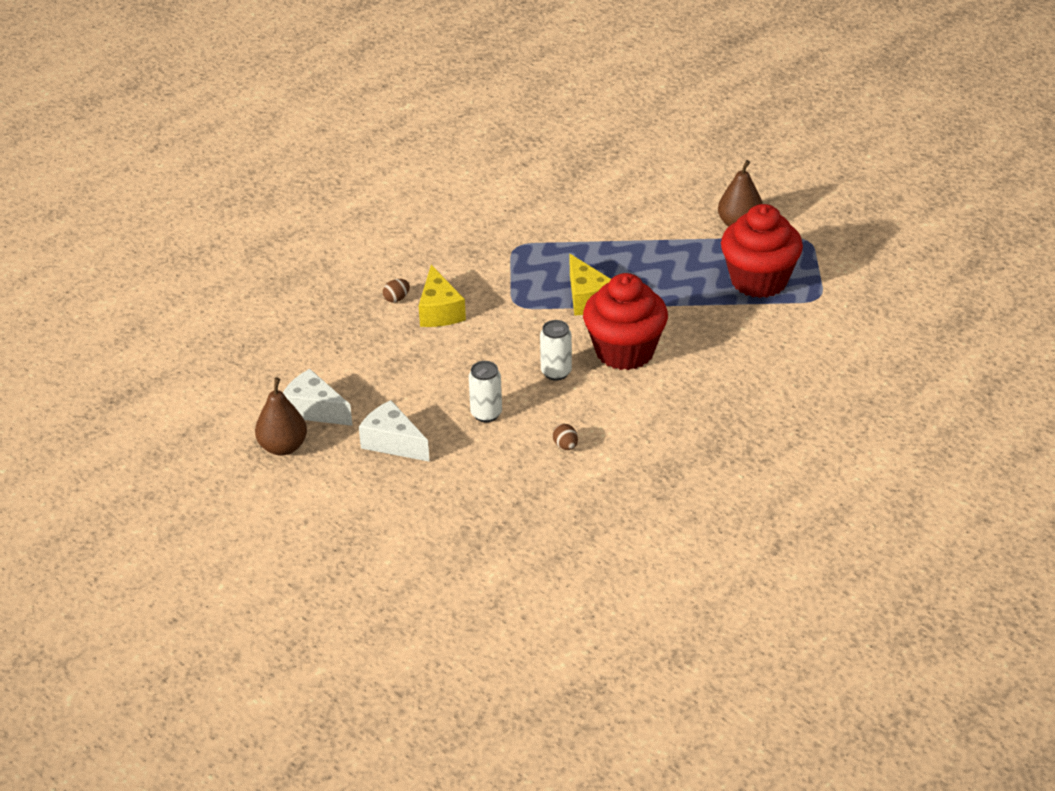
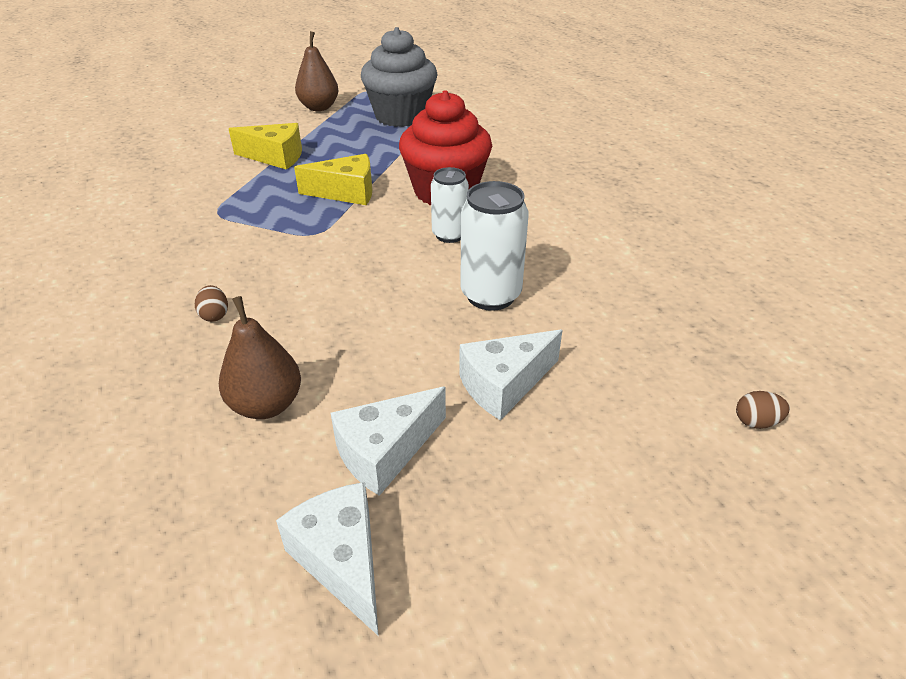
camera: 70 degrees left, 0 degrees up
(239, 418) = (342, 561): none -> white cheese
(283, 447) = (452, 513): brown pear -> brown pear (266, 405)
(439, 311) = (273, 287): yellow cheese -> yellow cheese (275, 157)
(486, 414) = (490, 295): white can -> white can, size x1.51
(565, 446) = (575, 255): brown egg -> brown egg (756, 422)
(759, 280) = (401, 116): red cupcake -> grey cupcake

